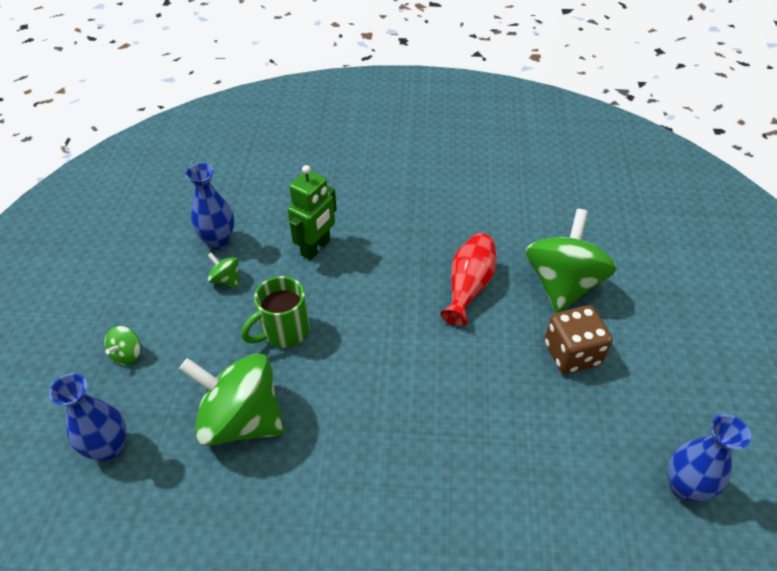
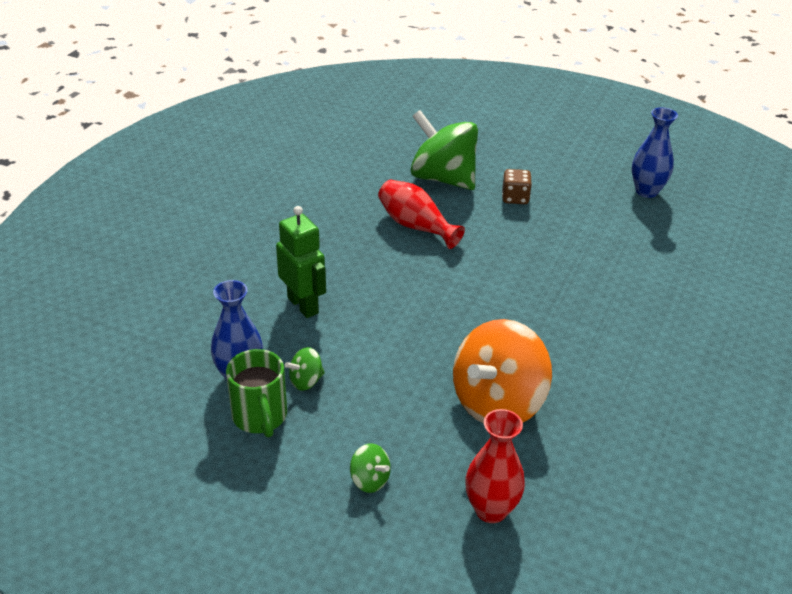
camera: 70 degrees left, 10 degrees down
(109, 448) = (491, 510): blue vase -> red vase
(241, 420) = (497, 403): green spinning top -> orange spinning top
(283, 331) = (403, 352): green mug -> green mug (260, 417)
(572, 353) = (515, 198): brown dice -> brown dice, size x0.65

